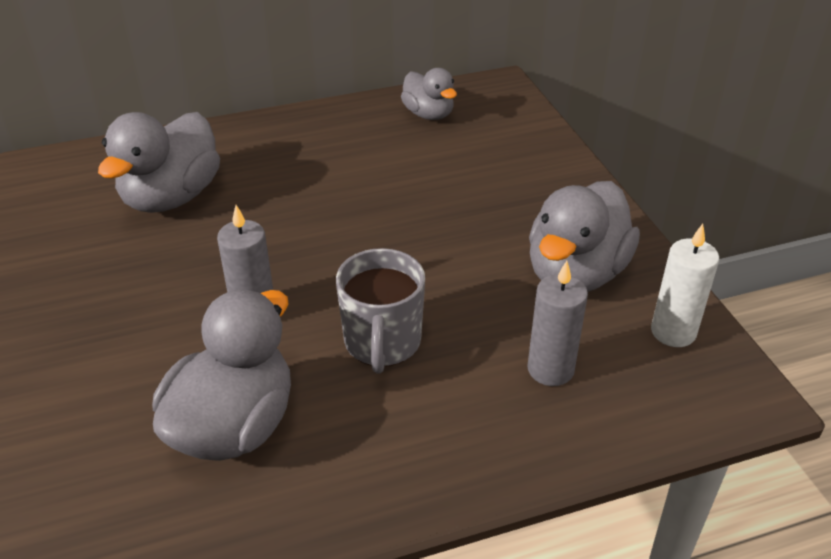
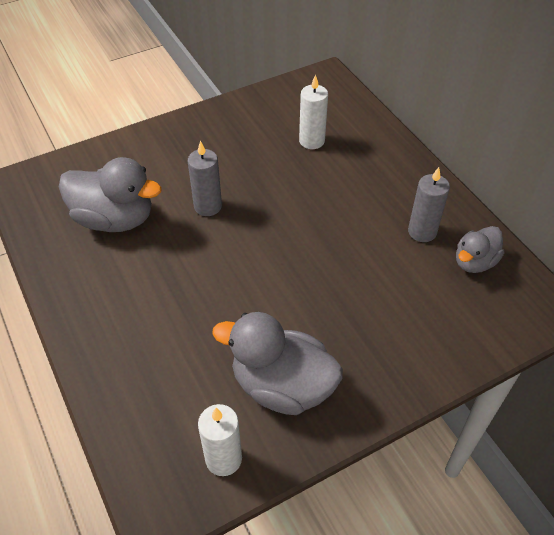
camera: 80 degrees right, 10 degrees up
(171, 197) = (311, 141): grey duck -> white candle
(382, 343) = (188, 275): grey mug -> none
(550, 369) = (173, 374): grey candle -> grey candle (422, 232)

